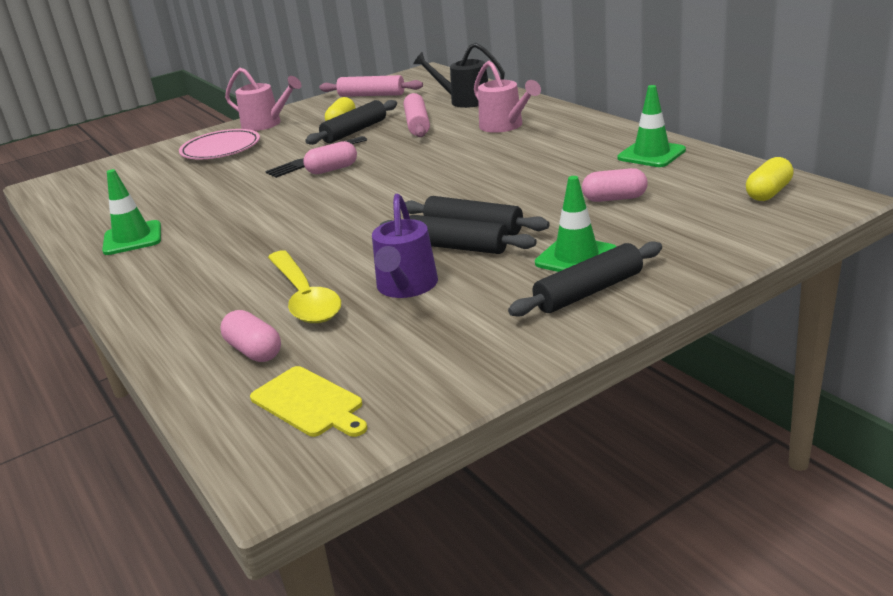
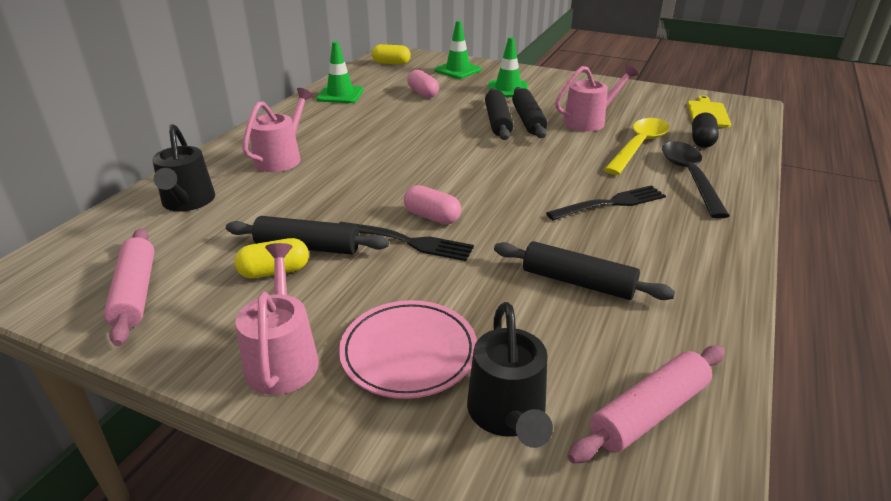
camera: 125 degrees left, 5 degrees up
(132, 238) = (677, 274): green traffic cone -> green traffic cone (457, 70)
(148, 165) = (508, 414): none -> black watering can
(209, 301) = (689, 177): none -> black spoon
(240, 242) = (610, 203): none -> black fork
(254, 351) = (702, 140): pink capsule -> black capsule
(406, 287) = (588, 121): purple watering can -> pink watering can
(417, 124) = (277, 209): pink rolling pin -> pink rolling pin (649, 412)
(589, 292) = (539, 81): black rolling pin -> black rolling pin (578, 282)

